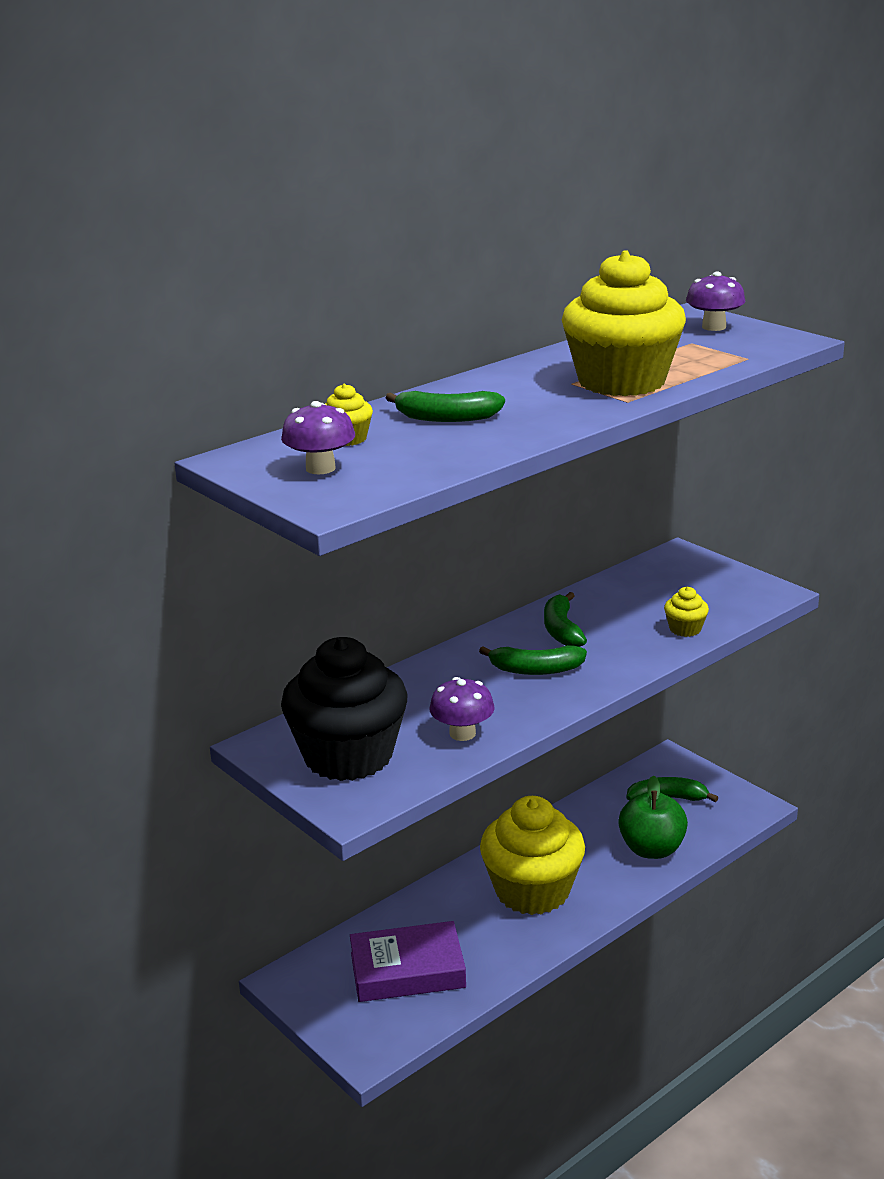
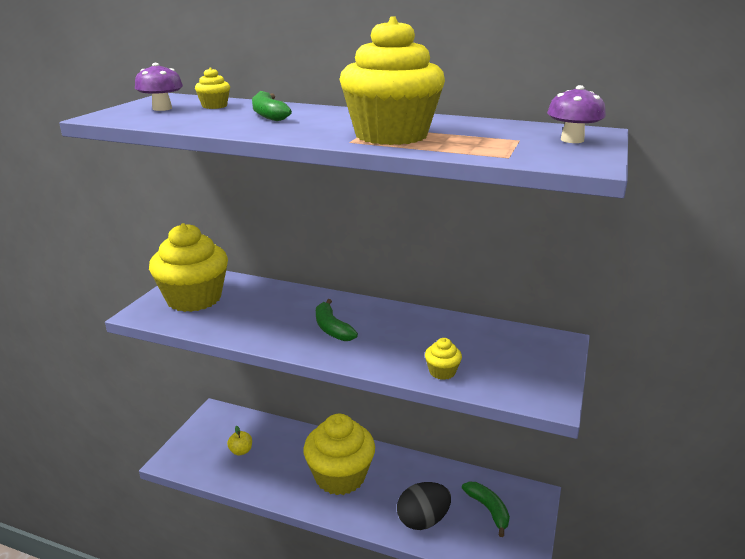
camera: 60 degrees right, 0 degrees up
(348, 756) = (194, 298): black cupcake -> yellow cupcake
(407, 970) = (241, 451): purple book -> yellow apple
(462, 733) = (236, 324): purple mushroom -> none
(561, 630) = (393, 324): green banana -> none
(651, 849) = (423, 520): green apple -> black egg

